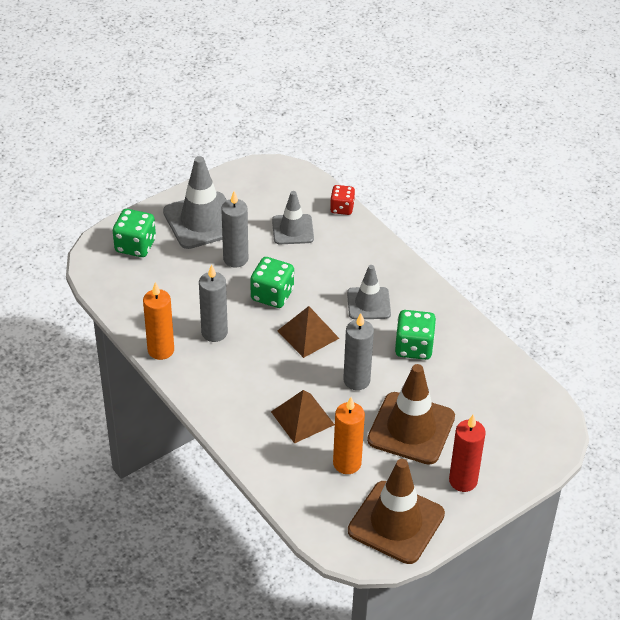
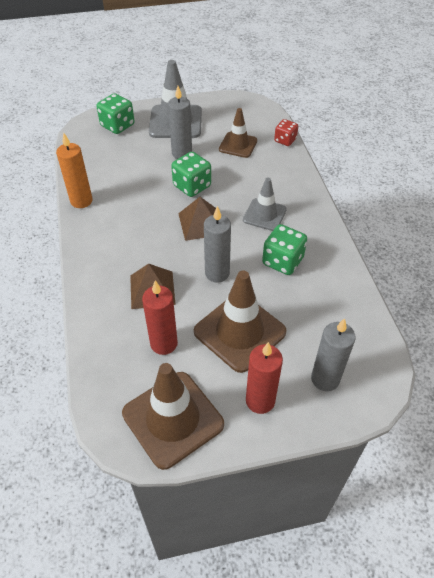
camera: 25 degrees right, 5 degrees up
(214, 332) = (129, 200): grey candle -> grey candle (325, 379)
(292, 229) = (238, 145): grey traffic cone -> brown traffic cone
(347, 463) = (164, 343): orange candle -> red candle

